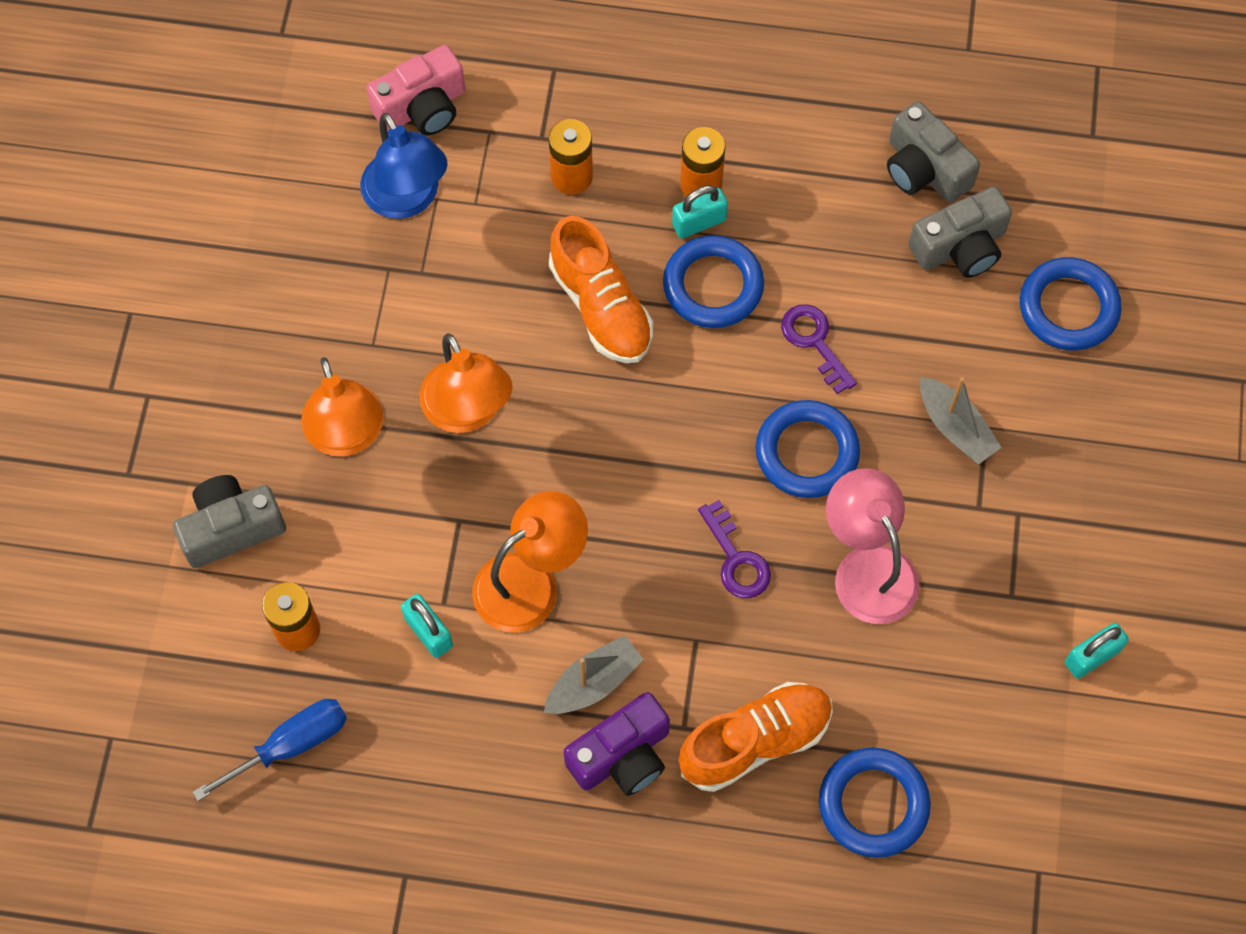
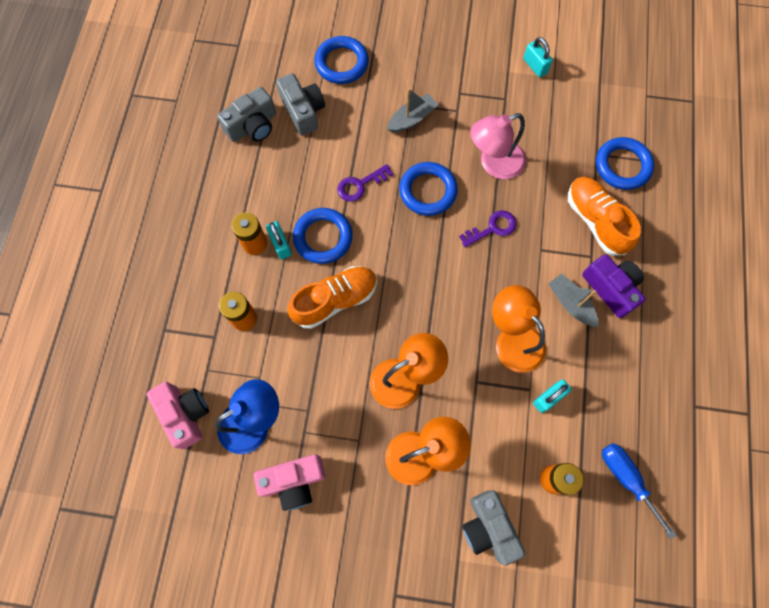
camera: 90 degrees left, 5 degrees up
(317, 257) = (294, 481): none -> pink camera

